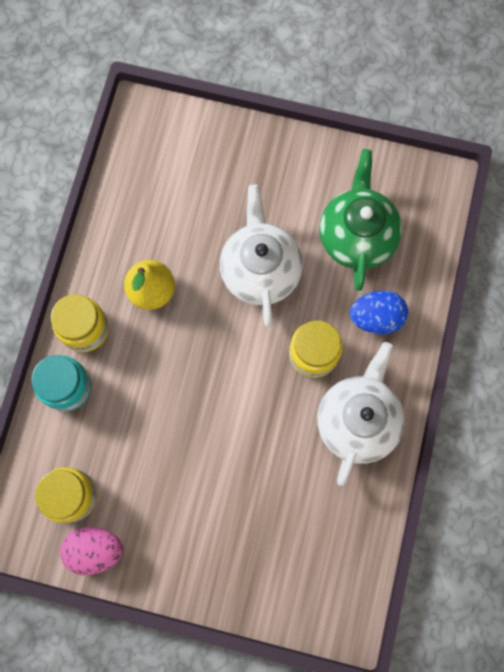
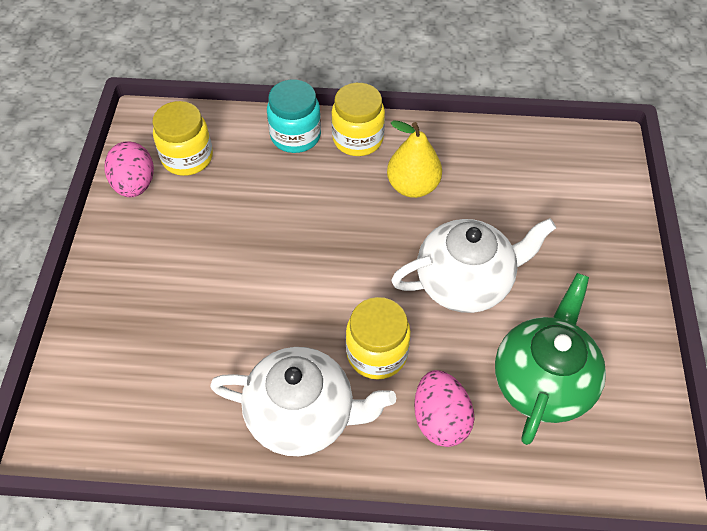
camera: 80 degrees right, 20 degrees down
(356, 236) = (542, 381): green teapot -> green teapot turned 60 degrees counterclockwise
(376, 318) = (440, 419): blue egg -> pink egg

